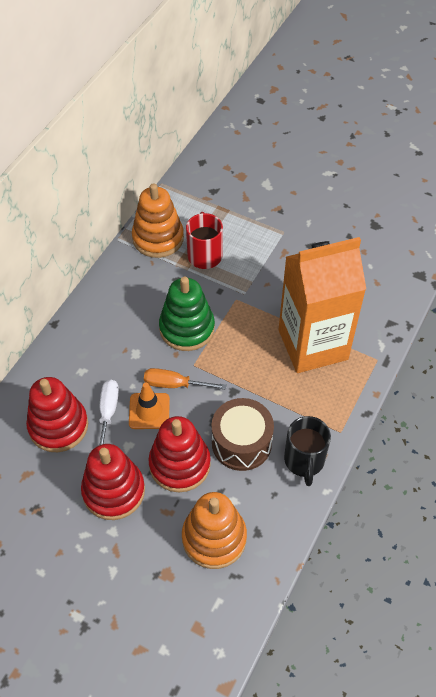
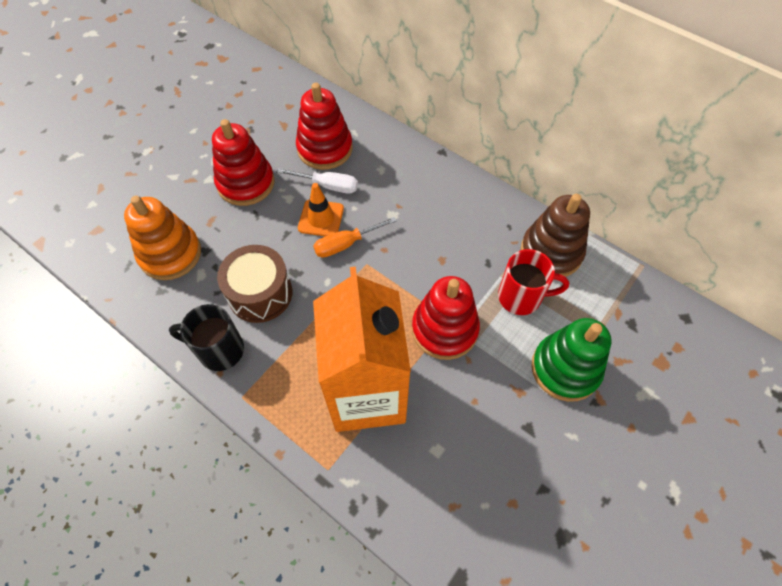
camera: 100 degrees right, 5 degrees up
(158, 238) = (551, 252): orange stacking toy -> brown stacking toy
(175, 384) = (346, 244): orange screwdriver -> orange screwdriver turned 135 degrees counterclockwise
(179, 464) = (254, 236): red stacking toy -> red stacking toy (444, 329)
(187, 328) = (415, 264): green stacking toy -> green stacking toy (565, 369)

